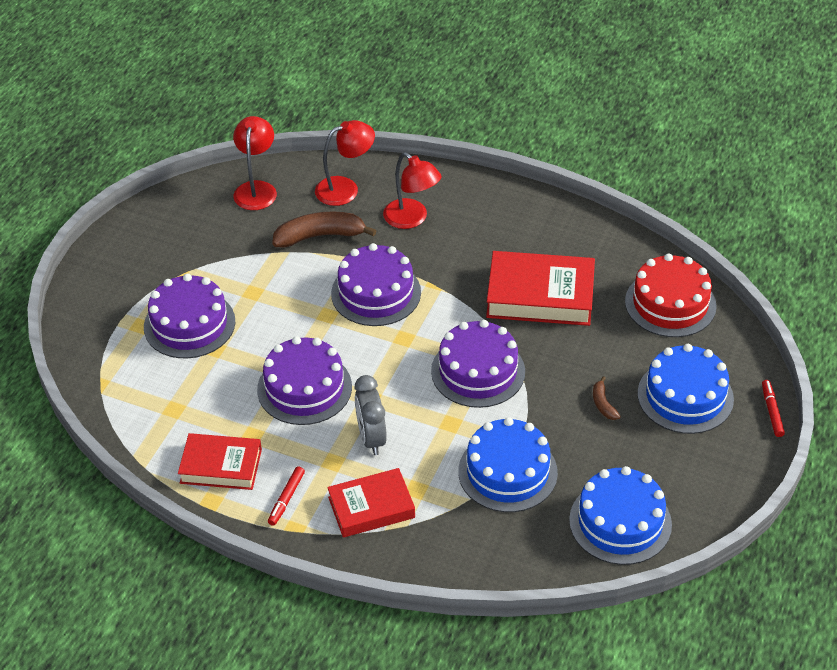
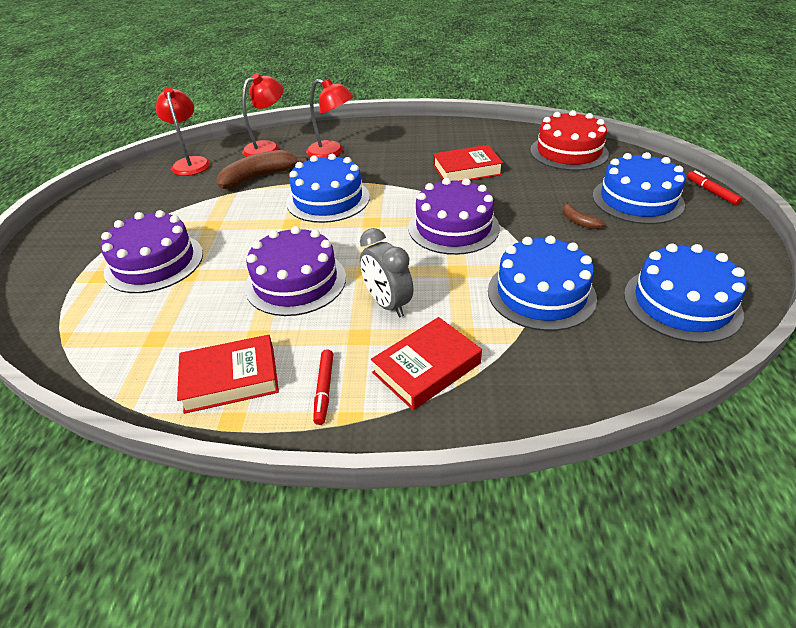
camera: 20 degrees left, 5 degrees down
(376, 293) = (328, 199): purple cake -> blue cake
(540, 296) = (467, 170): red book -> red book, size x0.65

